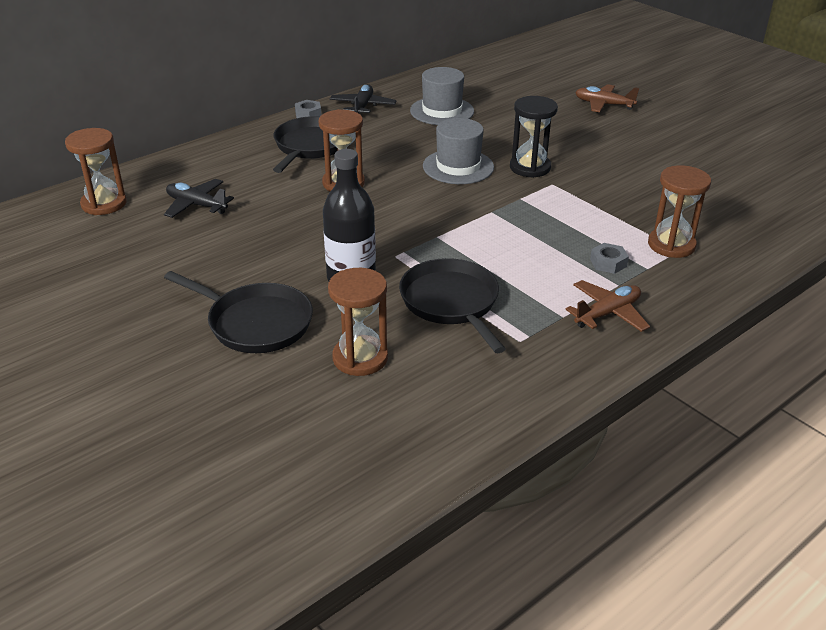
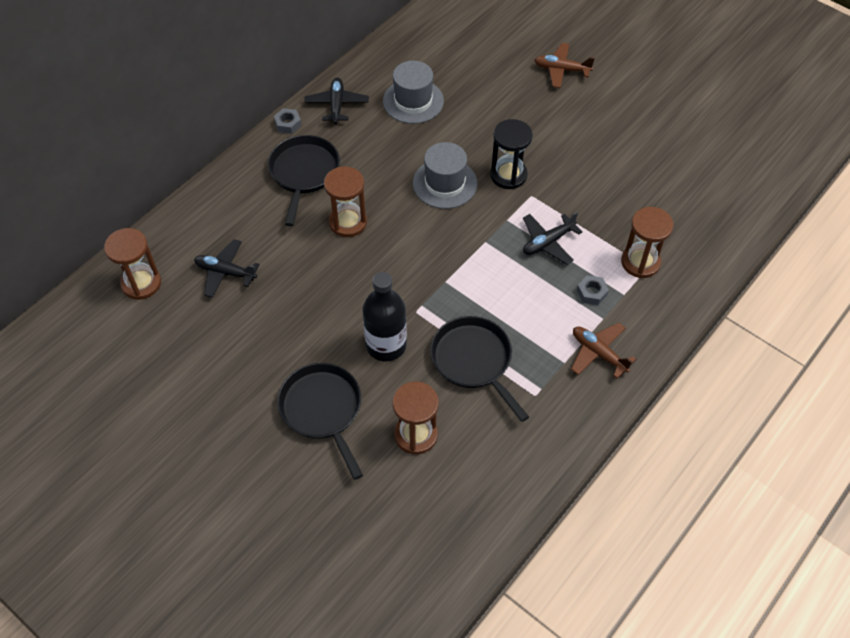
camera: 10 degrees left, 20 degrees up
(255, 323) = (322, 410): black pan -> black pan turned 135 degrees counterclockwise
(563, 219) = (548, 242): none -> black plane
(607, 313) = (598, 353): brown plane -> brown plane turned 90 degrees counterclockwise

